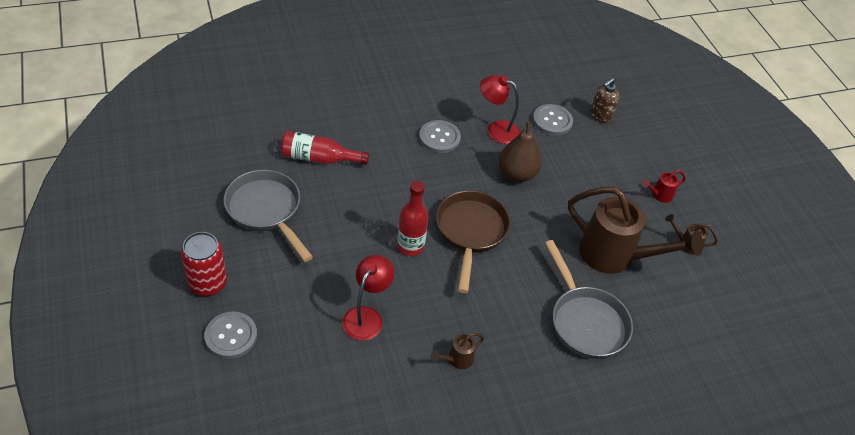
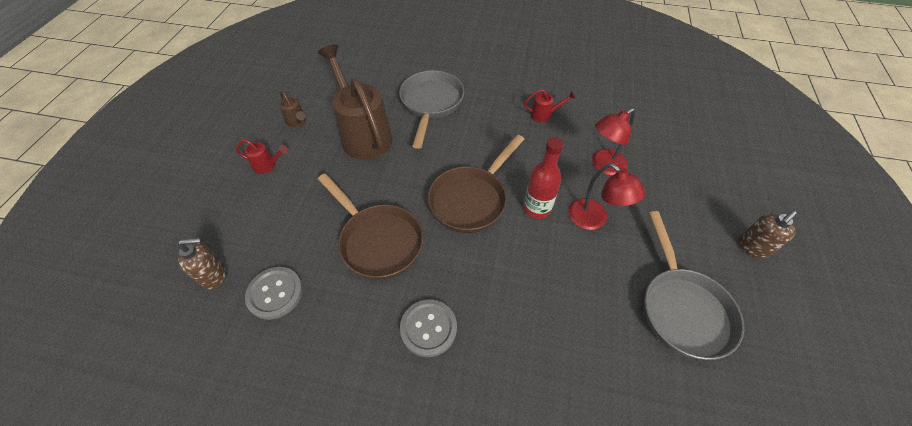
camera: 145 degrees left, 5 degrees up
(208, 283) = (752, 247): red can -> brown soap dispenser
(231, 336) = (728, 192): grey button -> none
(319, 158) = (599, 362): red bottle -> none
(457, 359) = (544, 115): brown watering can -> red watering can
(496, 130) = (351, 309): red lamp -> red lamp (594, 220)
(517, 174) = (378, 241): brown pear -> brown pan

